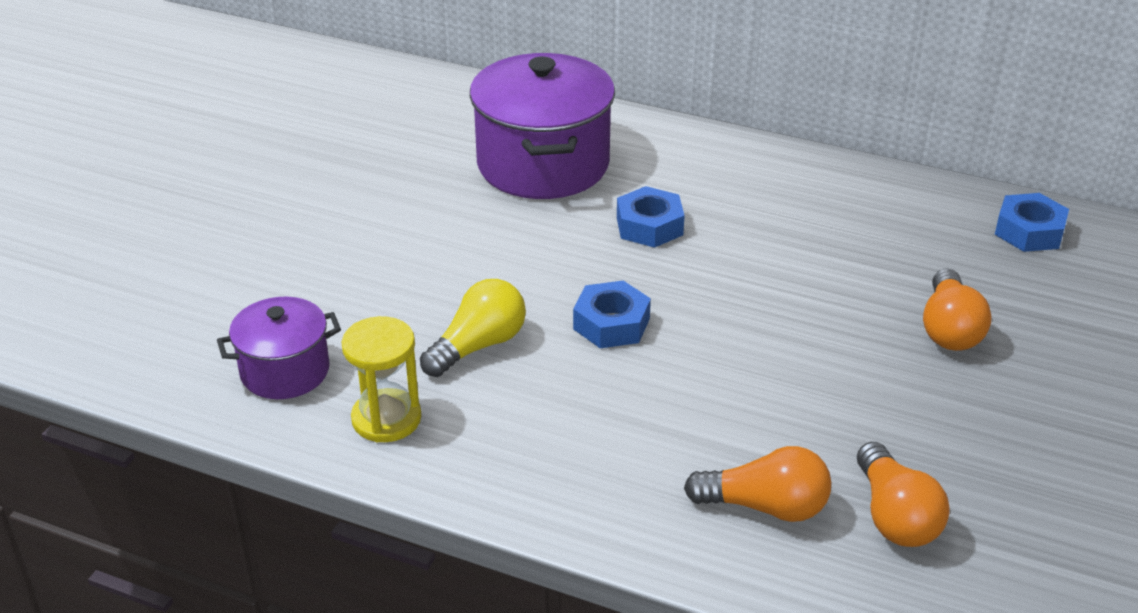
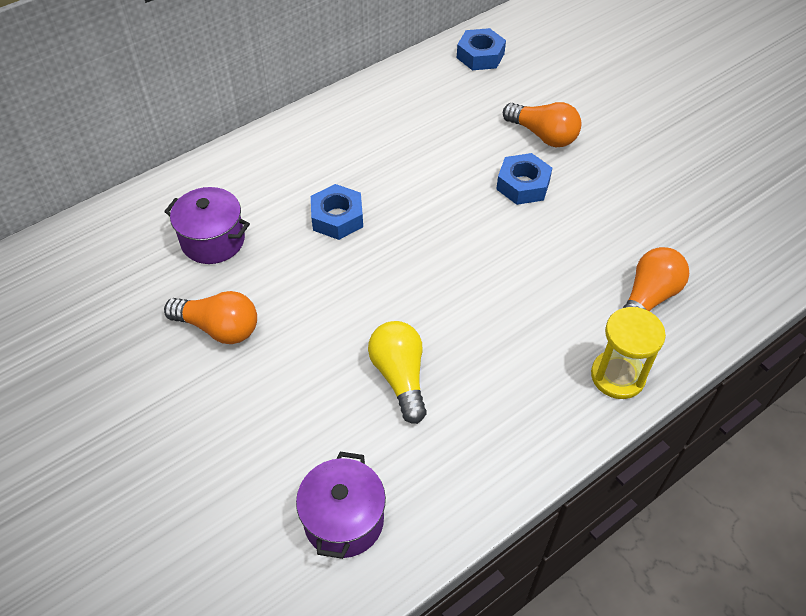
camera: 60 degrees left, 15 degrees up
(386, 419) = (445, 471): yellow hourglass -> yellow hourglass (617, 376)
(543, 164) = (213, 240): purple pot -> purple pot, size x0.56
(611, 324) = (428, 289): blue nut -> blue nut (523, 185)
(895, 516) = (685, 244): orange light bulb -> orange light bulb (219, 328)

